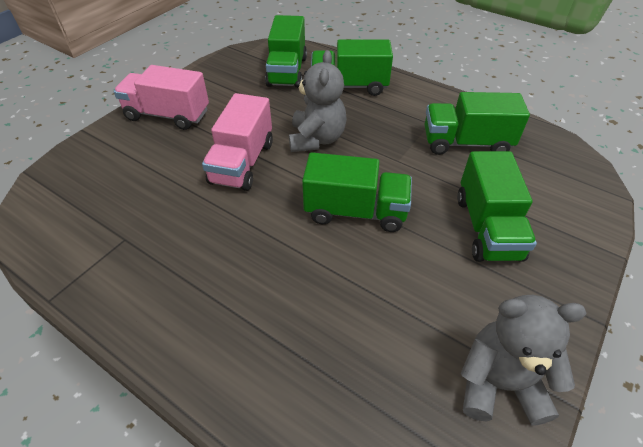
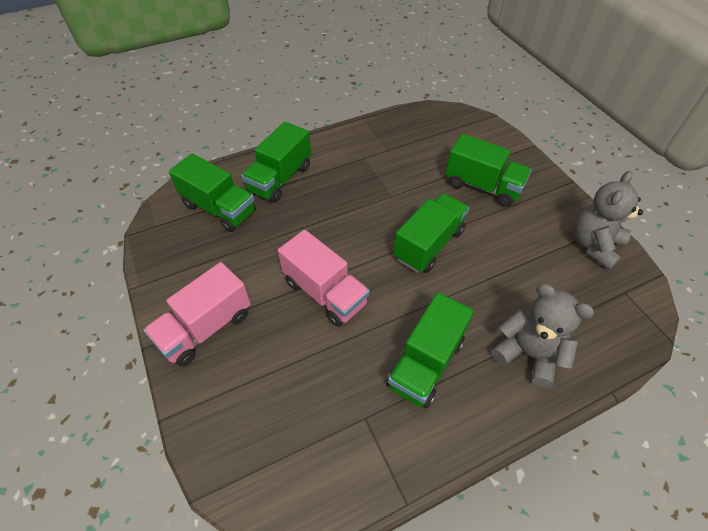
camera: 60 degrees left, 5 degrees up
(316, 139) = (332, 230): grey teddy bear -> grey teddy bear (528, 353)
(466, 143) = (399, 152): green truck -> green truck (425, 363)

